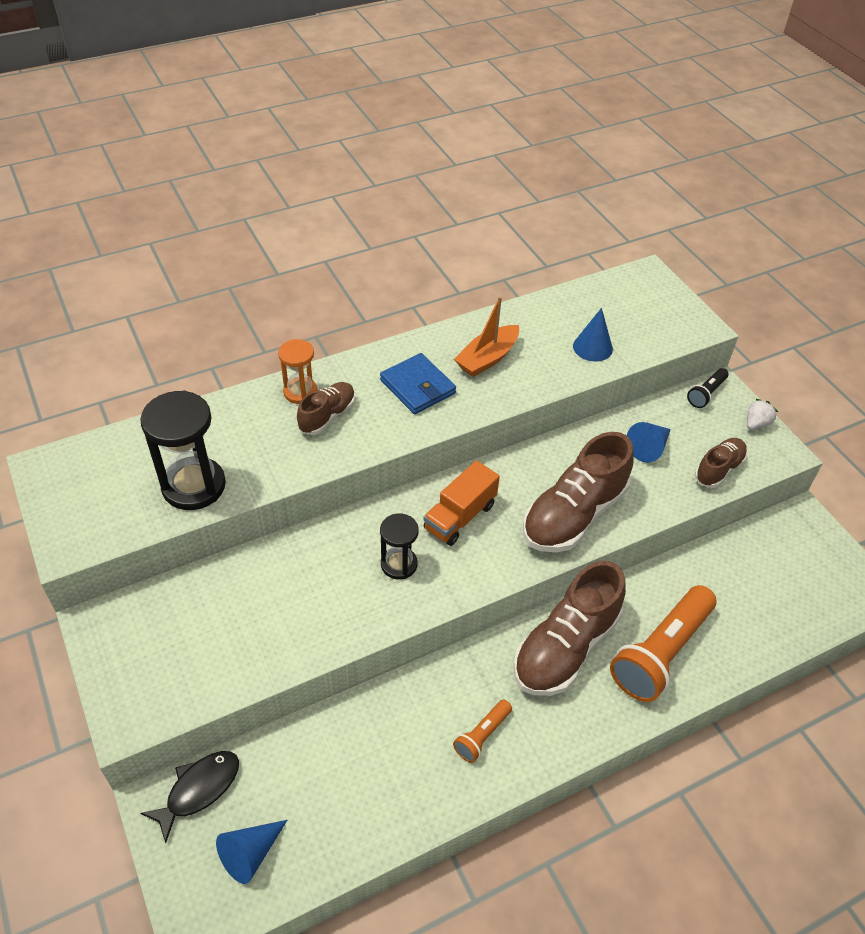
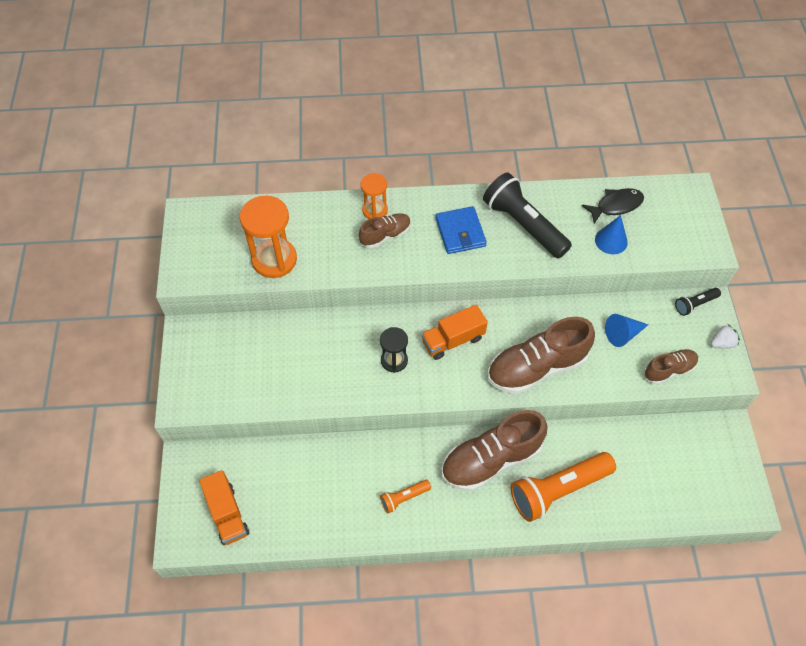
camera: 25 degrees right, 10 degrees up
(194, 486) = (274, 259): black hourglass -> orange hourglass
(199, 790) = (212, 462): black fish -> black fish (616, 205)
(250, 854) = (227, 514): blue cone -> orange truck
(487, 358) = (523, 225): orange boat -> black flashlight

